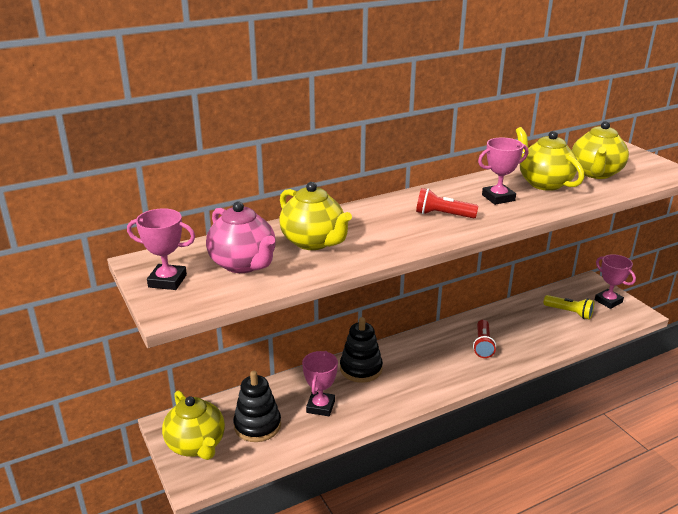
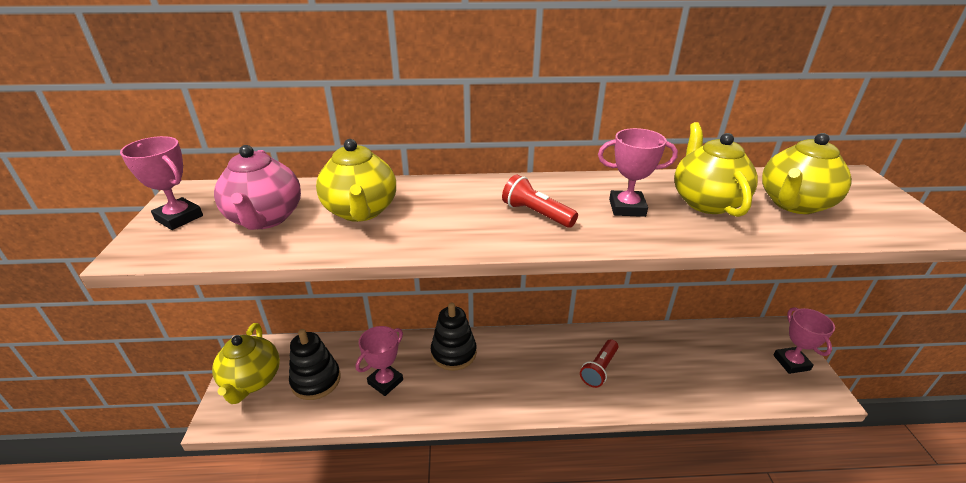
camera: 25 degrees right, 5 degrees up
(569, 312) = (730, 362): yellow flashlight -> none

